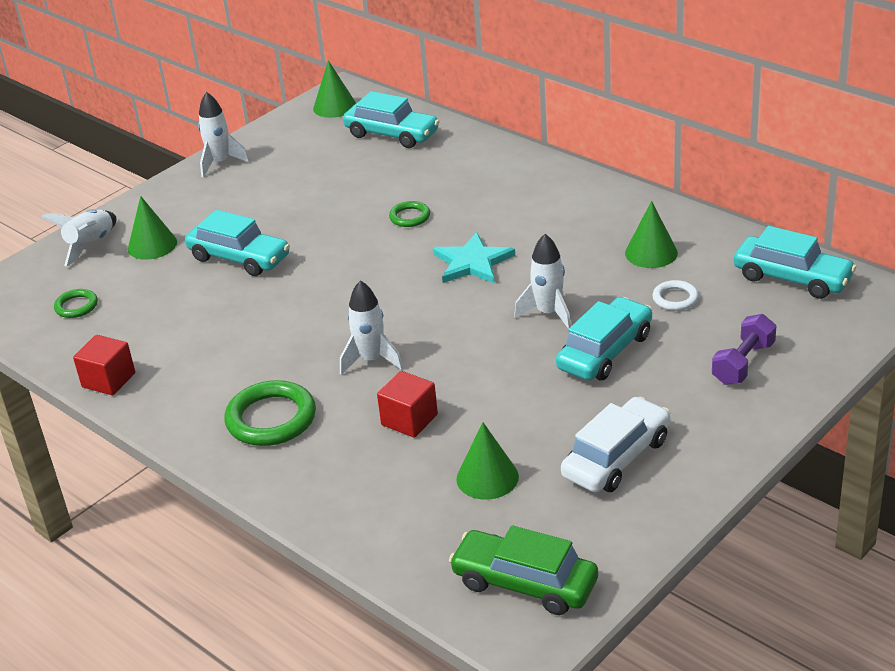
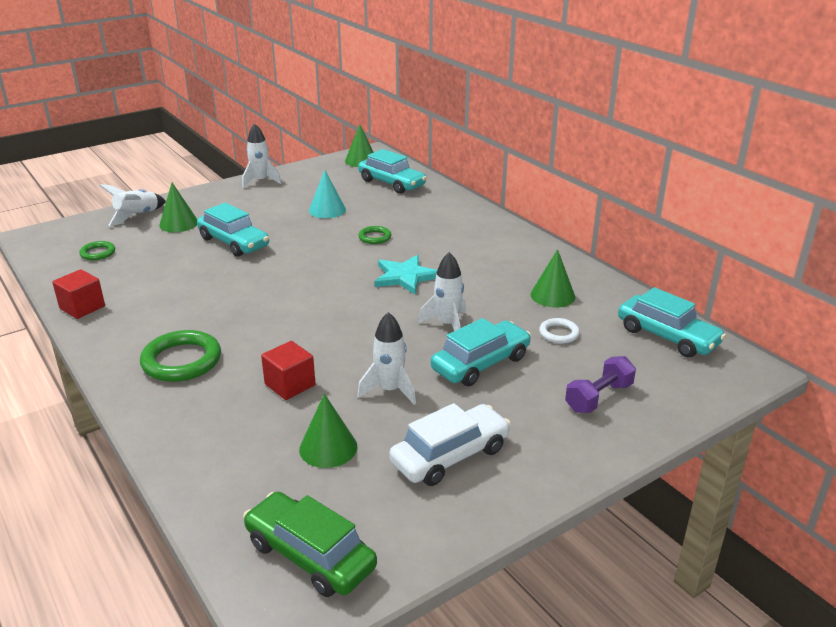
camera: 10 degrees right, 5 degrees down
(330, 189) = (327, 210): none -> turquoise cone
(371, 360) = (286, 332): white rocket -> white rocket (390, 390)

